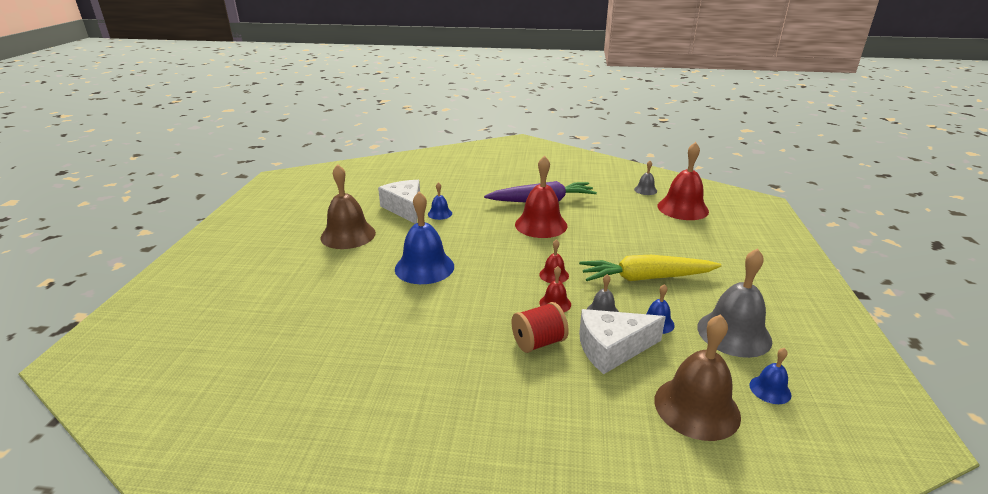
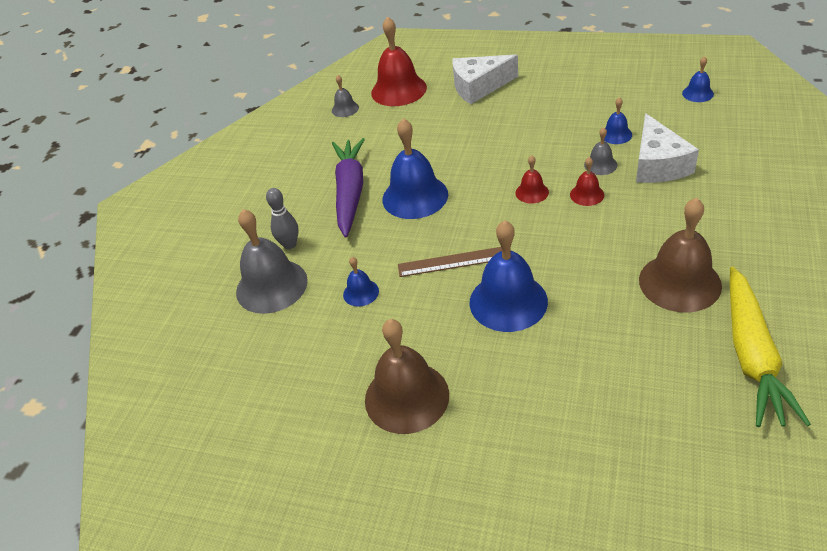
camera: 75 degrees left, 15 degrees up
(405, 208) = (333, 333): white cheese -> white cheese (479, 87)
(468, 244) = (453, 261): none -> brown ruler
(486, 187) = (290, 244): none -> grey bowling pin
(538, 342) = (654, 209): red spool -> none
(541, 225) = (415, 196): red bell -> blue bell
(645, 278) = (540, 132): yellow carrot -> yellow carrot (752, 355)
(696, 407) = (726, 130): brown bell -> brown bell (679, 282)
(734, 333) = (628, 97): grey bell -> grey bell (271, 286)

